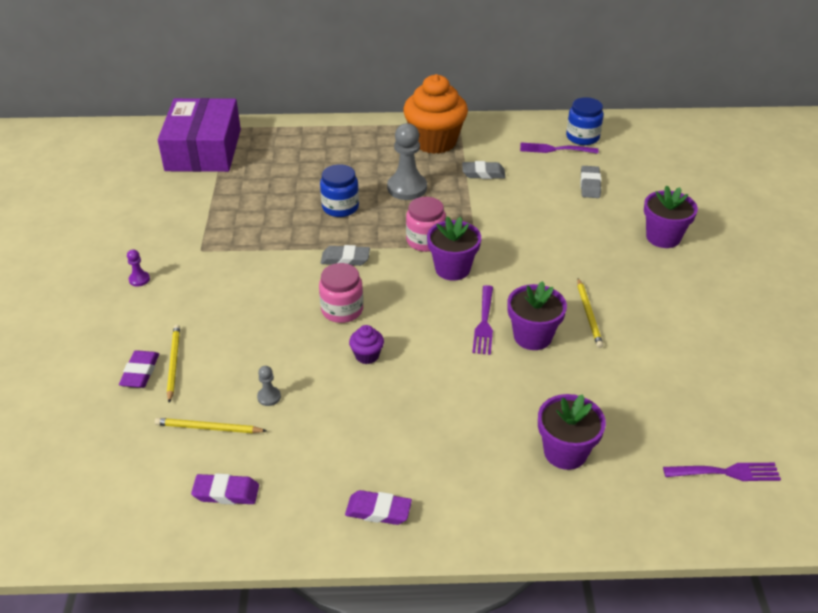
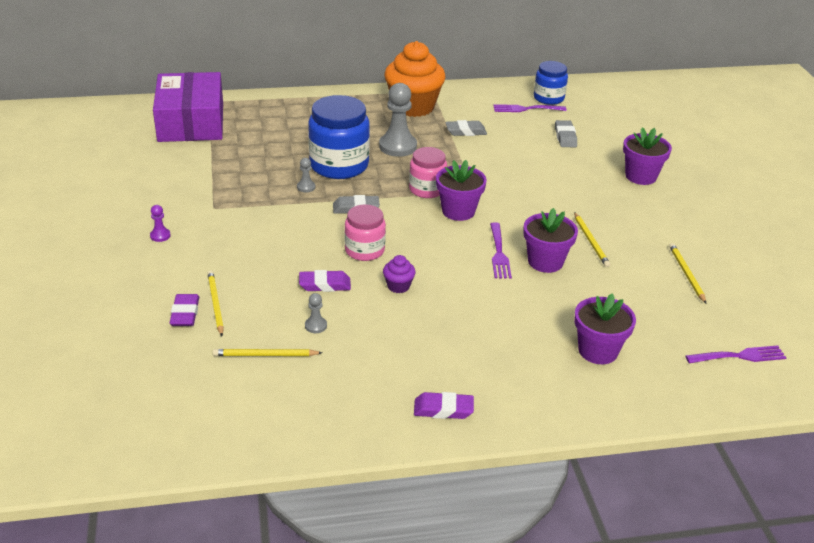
camera: 10 degrees left, 5 degrees down
(226, 492) = (297, 406): purple eraser -> purple eraser (325, 285)
(300, 231) = (306, 187): none -> grey pawn
(340, 207) = (339, 165): blue jar -> blue jar, size x1.67
(688, 362) = (686, 274): none -> yellow pencil

